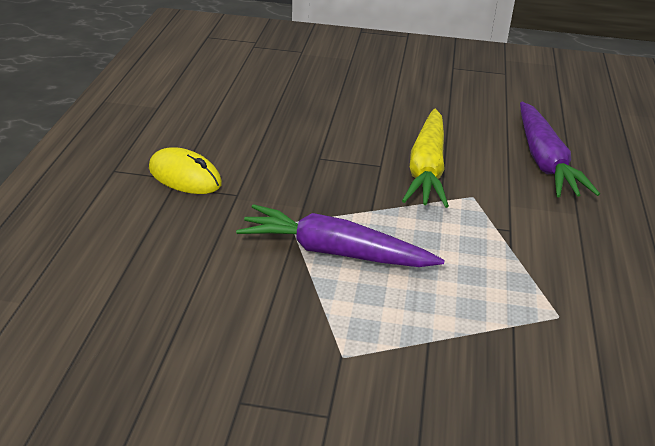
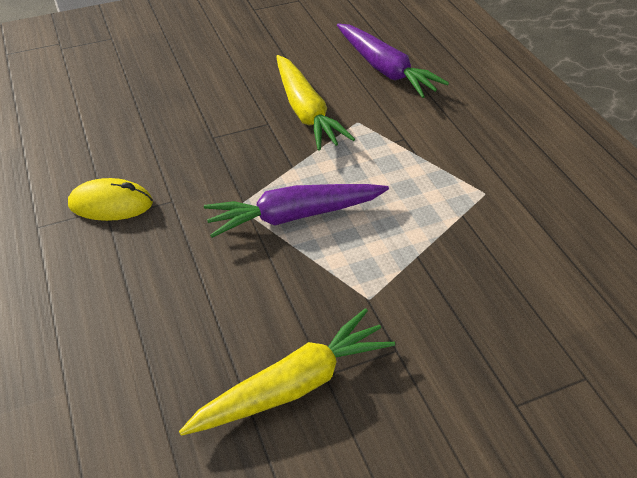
camera: 30 degrees left, 10 degrees up
(203, 394) = (293, 385): none -> yellow carrot

